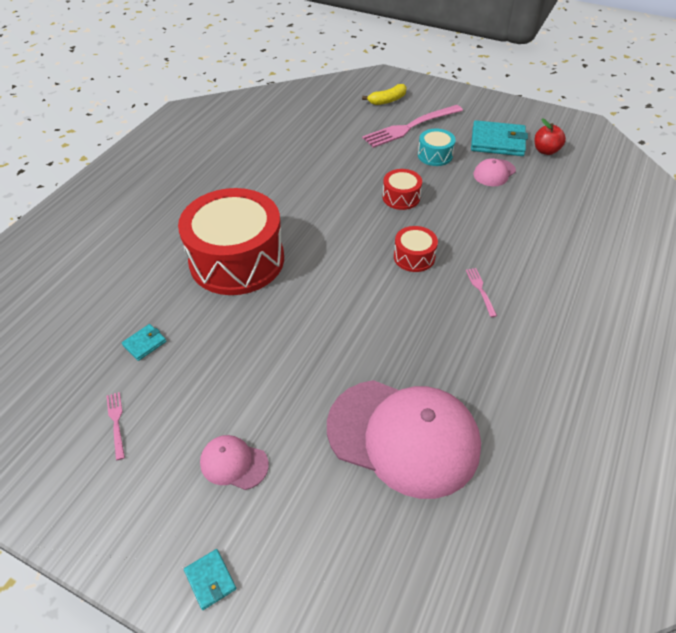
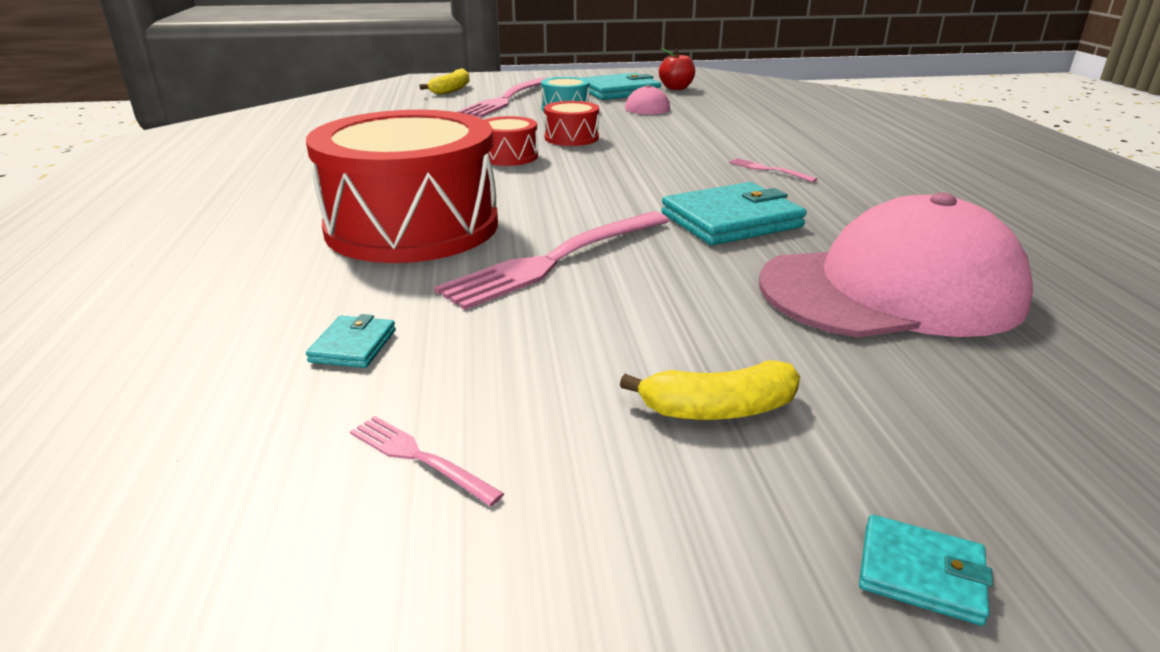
camera: 35 degrees left, 20 degrees down
(234, 463) = (718, 409): pink cap -> yellow banana
(272, 323) = (555, 260): none -> pink fork
(395, 332) = (731, 220): none -> turquoise wallet
(414, 257) = (657, 168): red drum -> red drum (508, 156)

